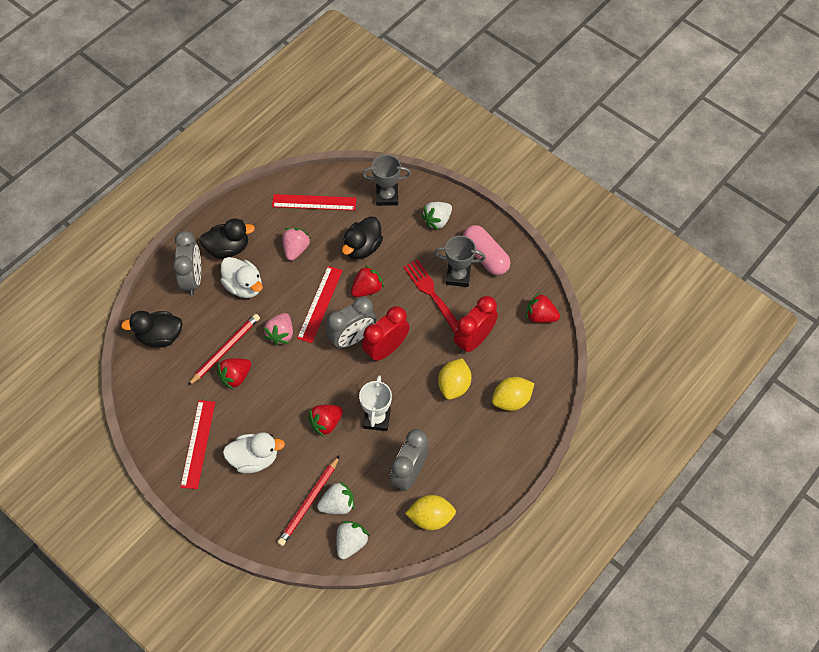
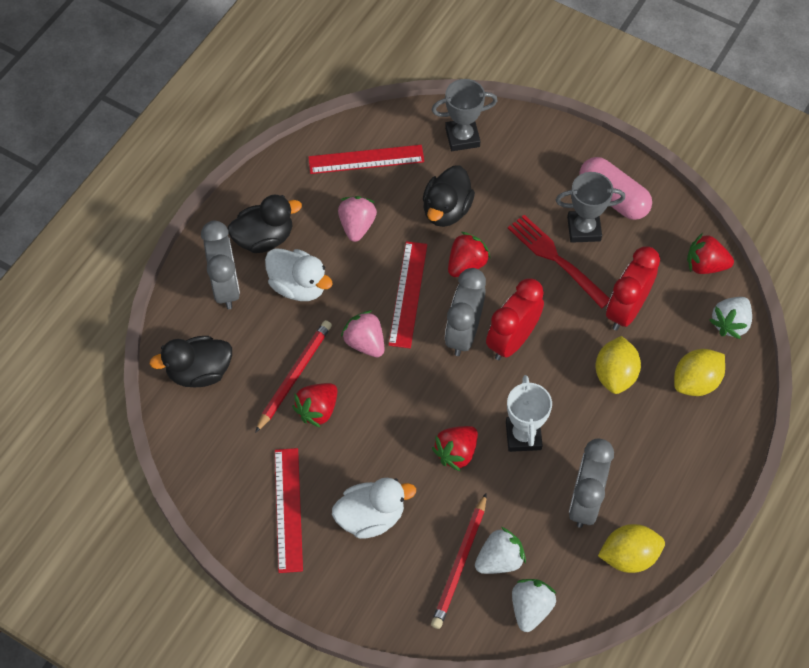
camera: 10 degrees left, 0 degrees up
(281, 334) = (365, 343): pink strawberry -> pink strawberry turned 135 degrees clockwise
(352, 338) = (463, 333): grey clock -> grey clock turned 150 degrees clockwise
(437, 220) = (537, 159): white strawberry -> white strawberry (730, 323)

